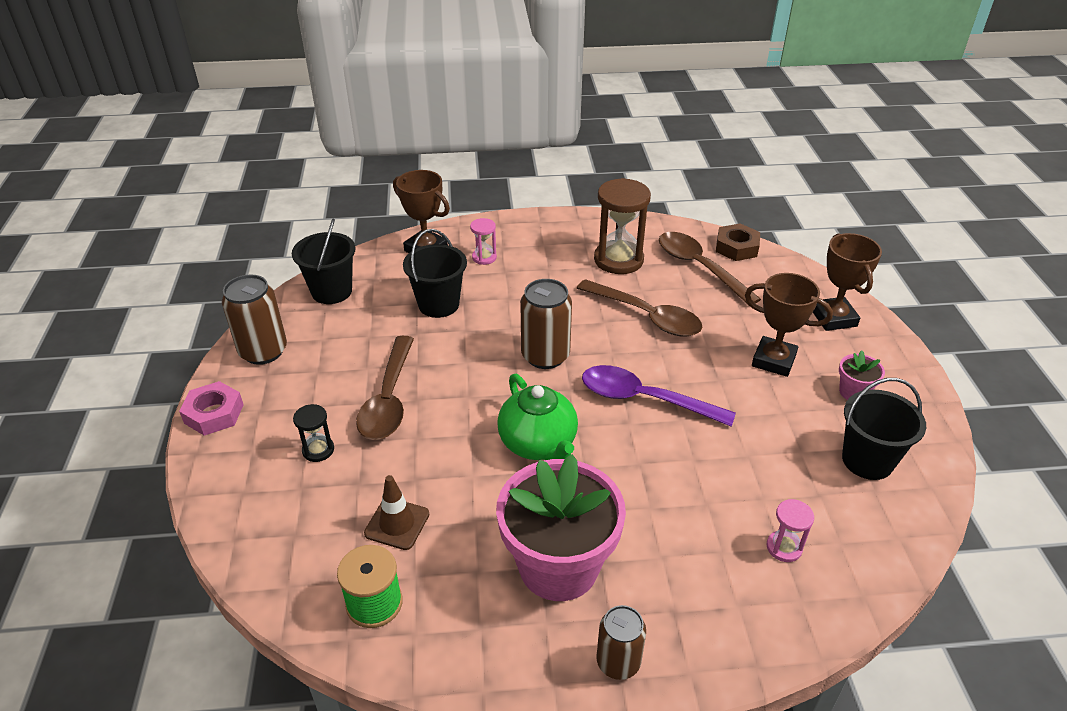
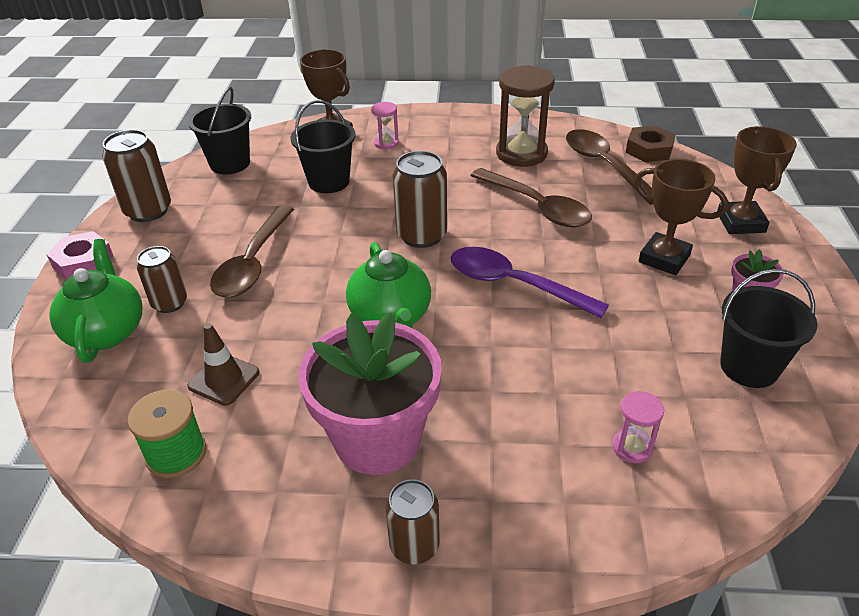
camera: 10 degrees right, 0 degrees up
(264, 486) = (107, 331): none -> green teapot
(318, 450) = (169, 303): black hourglass -> brown can

